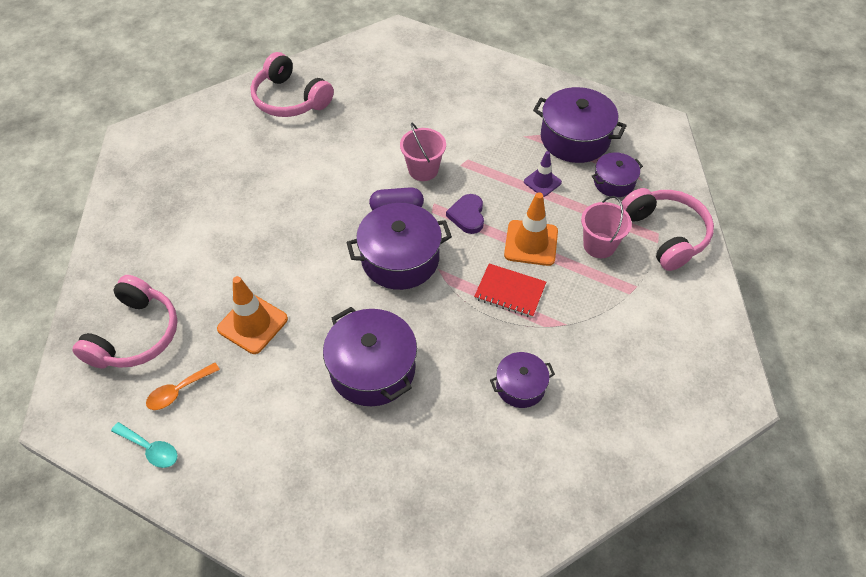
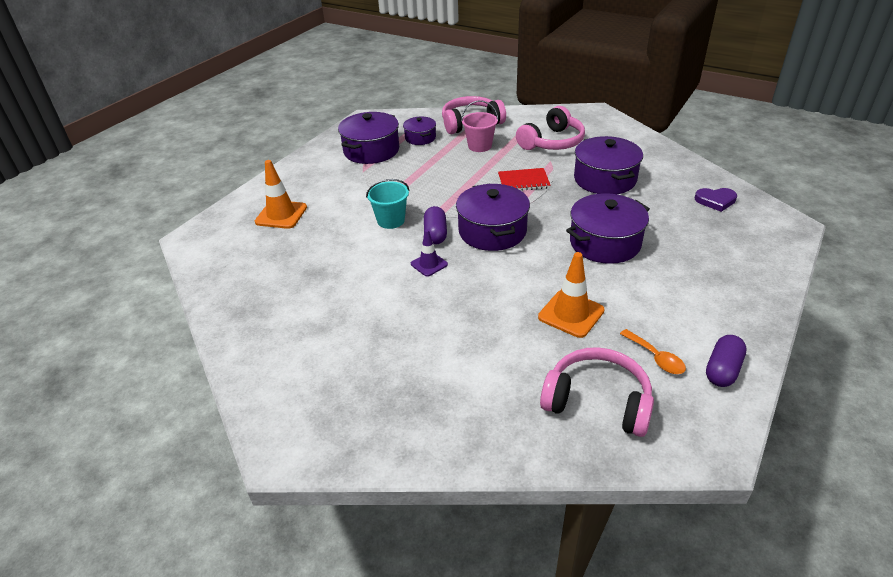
camera: 85 degrees left, 15 degrees down
(150, 449) = (722, 370): turquoise spoon -> purple capsule
(290, 99) = (264, 309): pink headphones -> pink headphones (552, 142)
(423, 170) = (391, 220): pink bucket -> turquoise bucket
(467, 215) = (447, 199): purple heart -> purple heart (715, 201)
(510, 292) = (523, 181): red notebook -> red notebook turned 60 degrees clockwise
(520, 386) = (605, 179): purple pot -> purple pot, size x1.76
(531, 243) = (477, 172): orange traffic cone -> orange traffic cone (281, 215)
(542, 182) = (415, 165): purple traffic cone -> purple traffic cone (429, 264)

